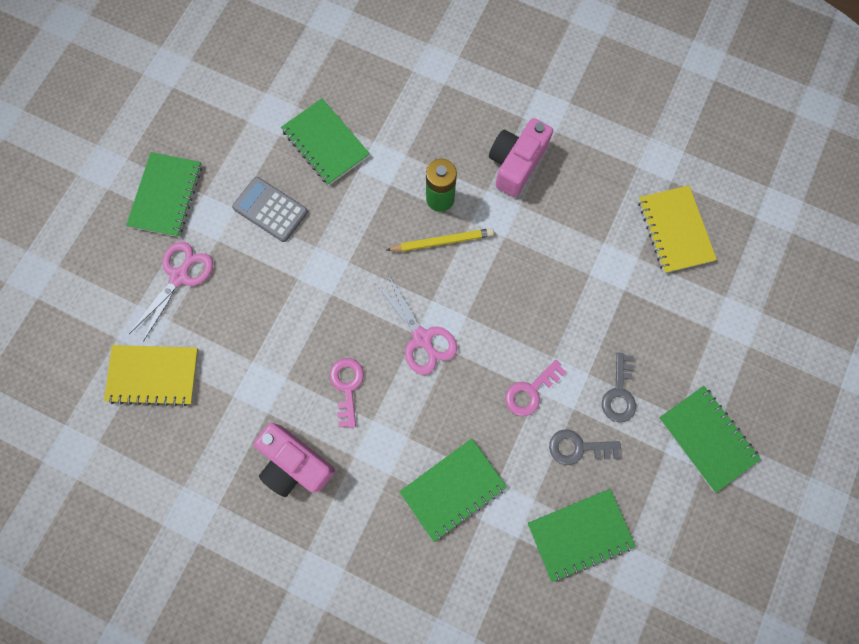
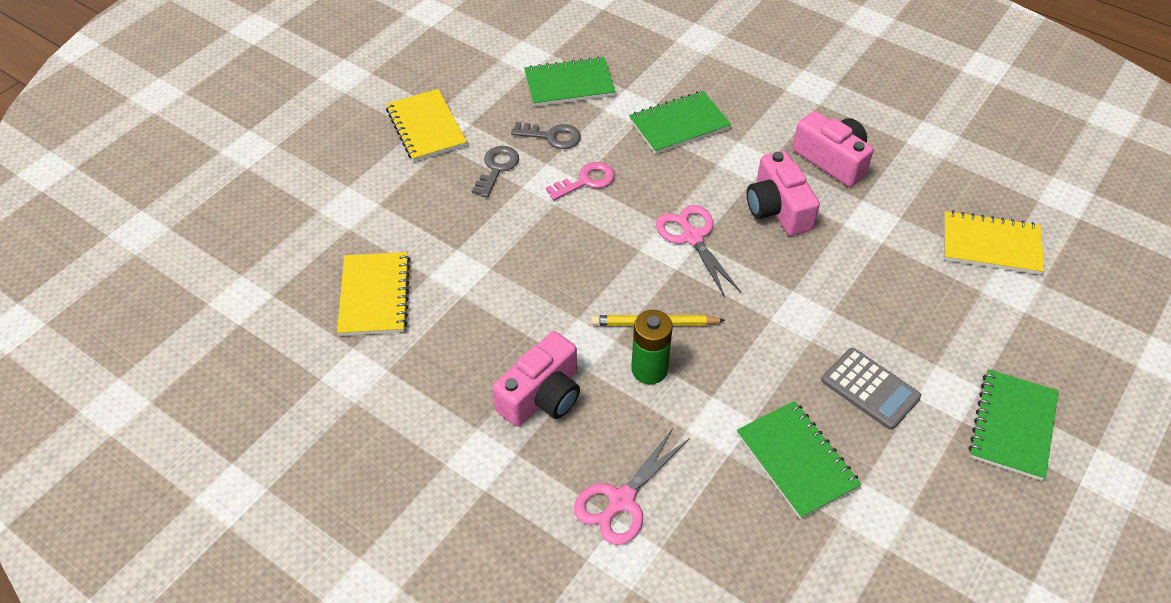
camera: 170 degrees left, 25 degrees down
(179, 276) = (978, 332): pink scissors -> pink scissors (621, 500)
(347, 386) = (777, 209): pink key -> pink camera
(707, 438) = (426, 127): green notebook -> yellow notebook

